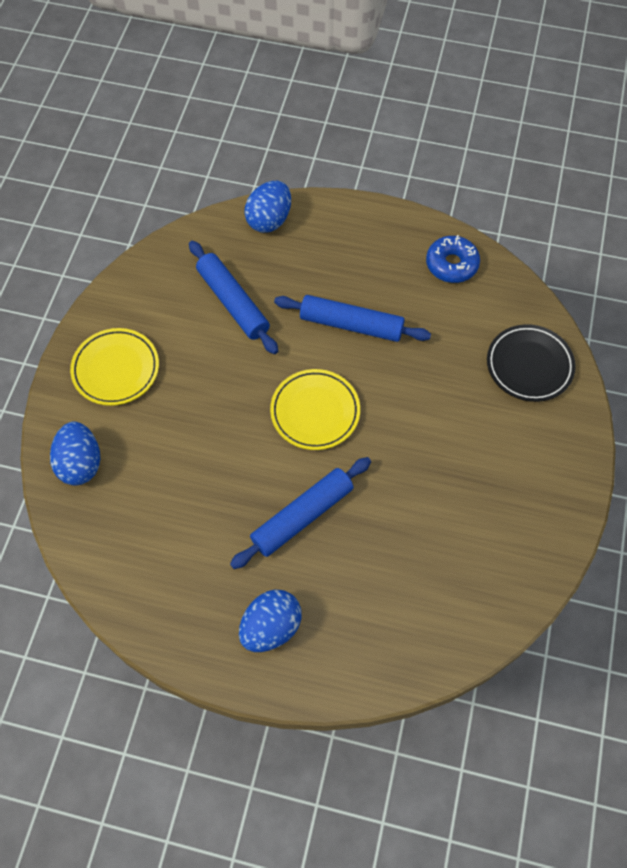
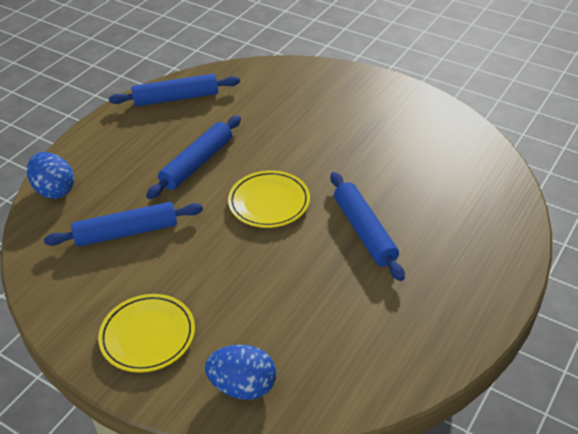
camera: 70 degrees left, 20 degrees down
(271, 627) = (460, 273): blue egg -> none
(451, 264) = (176, 98): blue donut -> blue rolling pin
(529, 365) = (287, 83): black plate -> none

